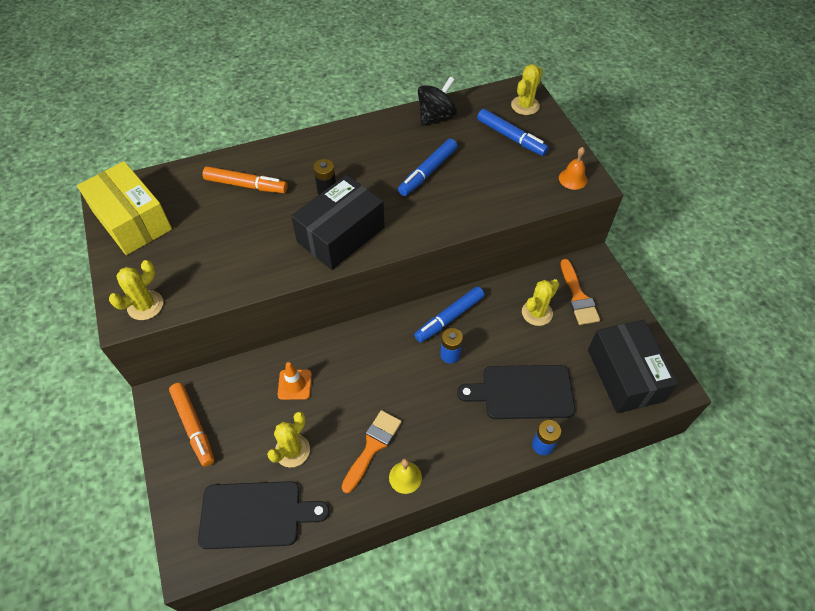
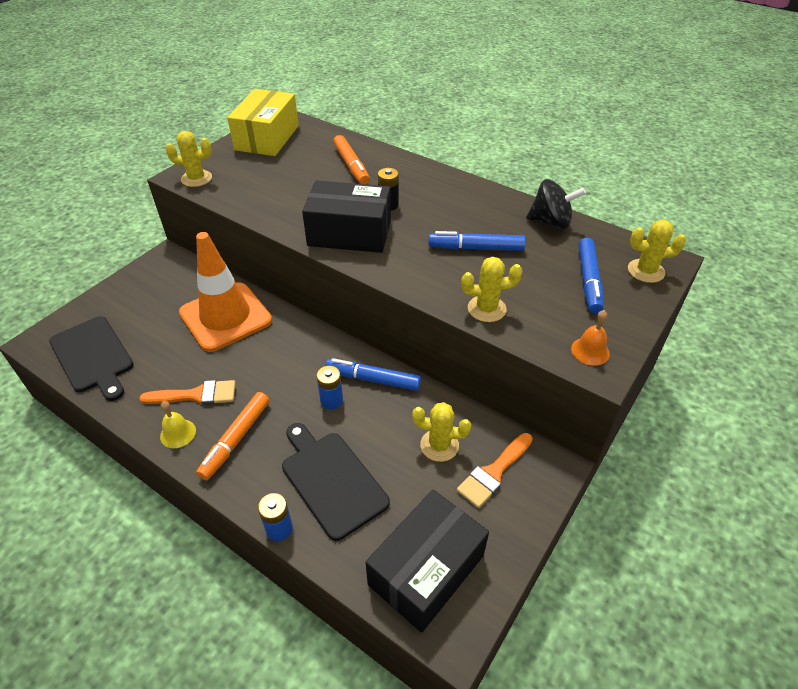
camera: 55 degrees right, 10 degrees down
(193, 426) = (152, 284): orange marker -> orange marker (236, 439)
(292, 450) = (162, 347): yellow cactus -> yellow cactus (486, 309)
(294, 384) = (225, 317): orange traffic cone -> orange traffic cone, size x2.36

